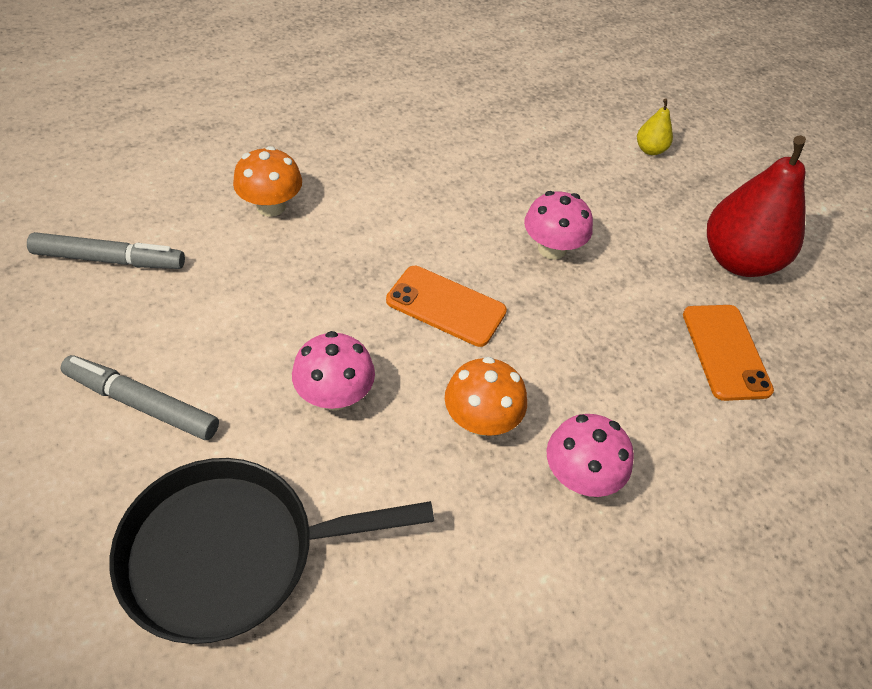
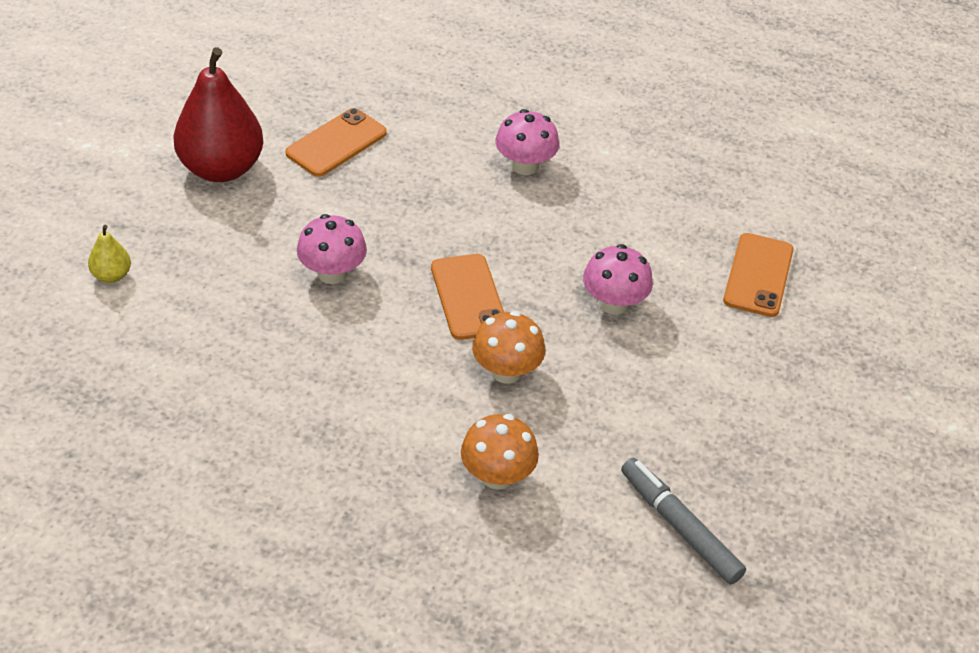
camera: 130 degrees left, 5 degrees down
(141, 404) = (744, 391): grey marker -> none
(231, 553) = (758, 275): black pan -> orange phone
(481, 420) = (541, 226): orange mushroom -> orange mushroom (506, 371)

